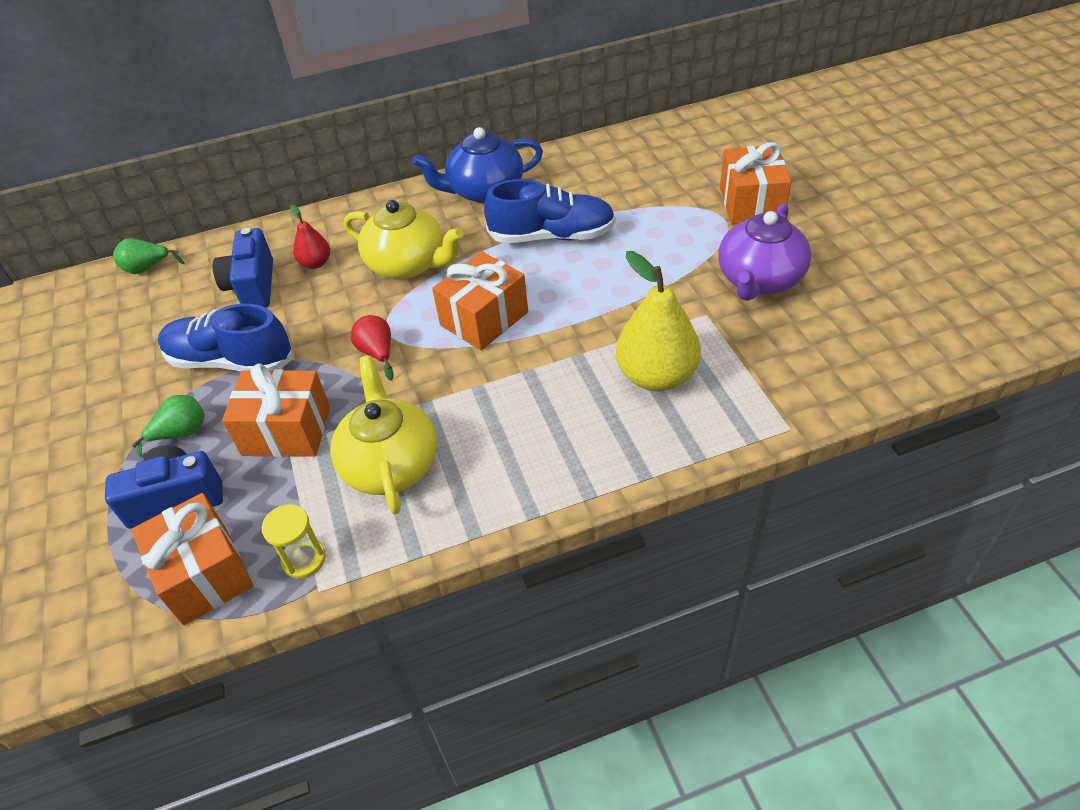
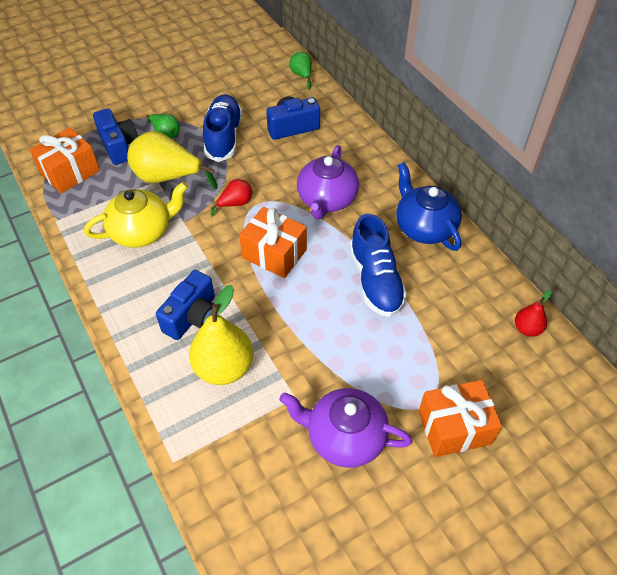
camera: 75 degrees right, 5 degrees up
(286, 431) = (168, 177): orange gift -> yellow pear
(304, 559) = (76, 209): yellow hourglass -> none
(316, 263) = (319, 151): red pear -> red pear (527, 329)
(408, 264) = (327, 200): yellow teapot -> purple teapot
(569, 405) = (192, 316): none -> blue camera

